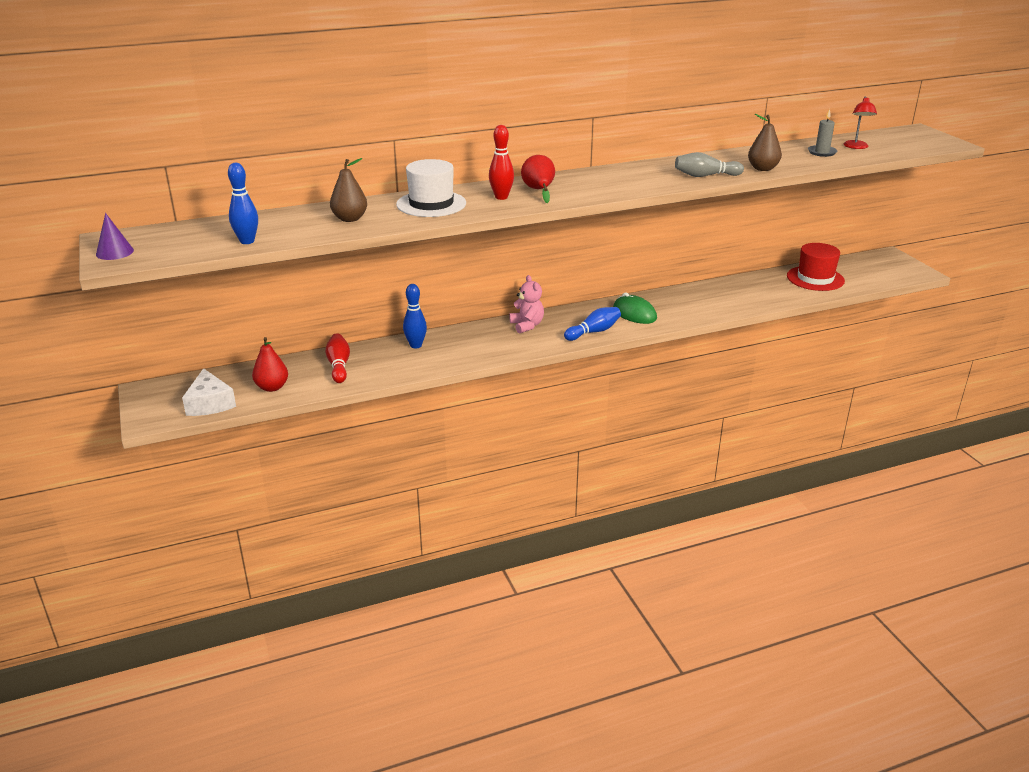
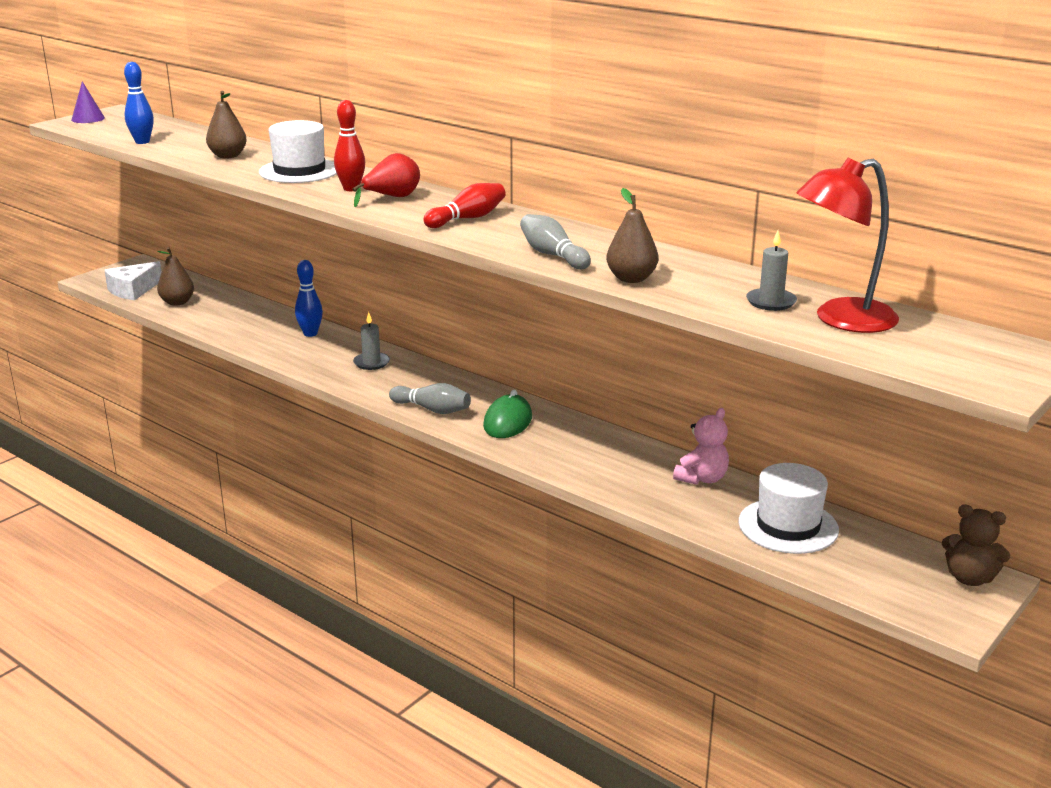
camera: 60 degrees right, 5 degrees down
(272, 387) = (177, 302): red pear -> brown pear
(339, 366) = (239, 315): red bowling pin -> red bowling pin (467, 218)
(496, 335) = (371, 363): none -> grey candle
(527, 325) = (410, 372): pink teddy bear -> pink teddy bear (702, 478)
(594, 332) = (432, 409): blue bowling pin -> grey bowling pin
(815, 278) = (788, 526): red hat -> white hat
(856, 147) = (841, 320): red lamp -> red lamp, size x1.82
(886, 258) = (969, 578): none -> brown teddy bear

